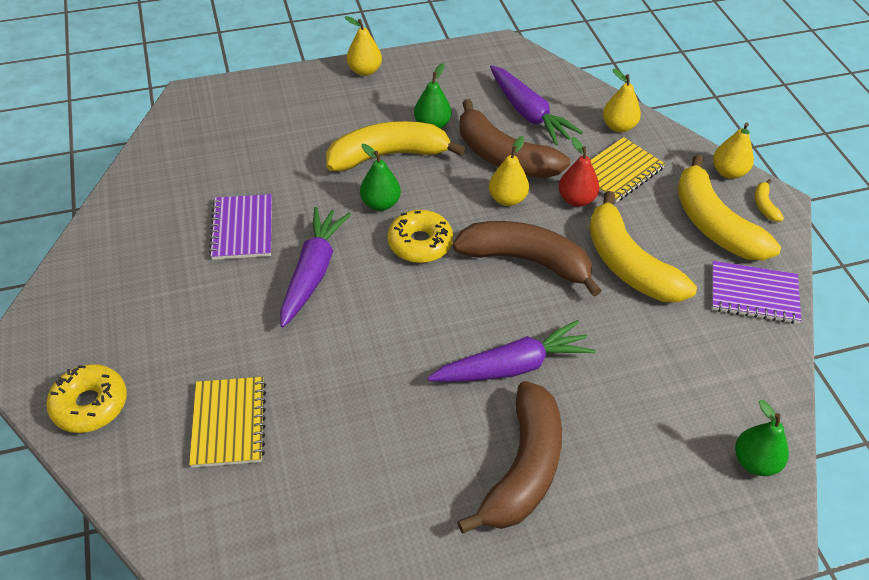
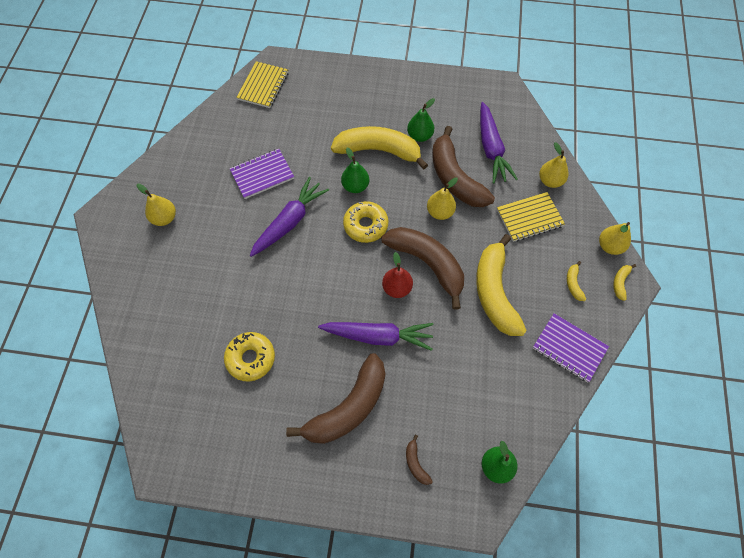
camera: 25 degrees right, 15 degrees up
(90, 404) = (127, 264): yellow donut -> yellow donut (251, 358)
(229, 423) = (195, 306): yellow notebook -> yellow notebook (263, 86)
(242, 229) = (262, 175): purple notebook -> purple notebook turned 45 degrees clockwise
(364, 71) = (396, 76): yellow pear -> yellow pear (164, 218)
(576, 199) = (487, 229): red pear -> red pear (397, 288)
(653, 501) = (416, 463): none -> brown banana
(713, 224) = (573, 284): yellow banana -> yellow banana, size x0.40

